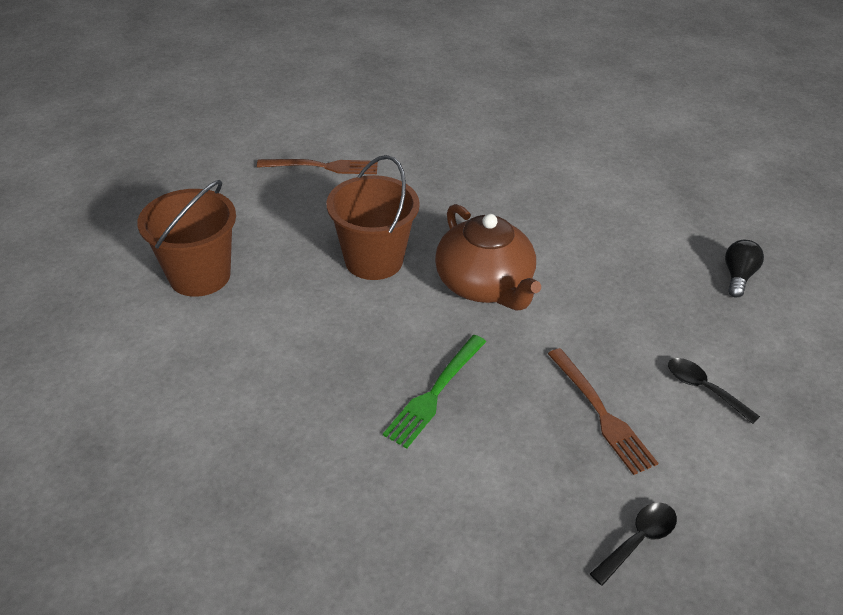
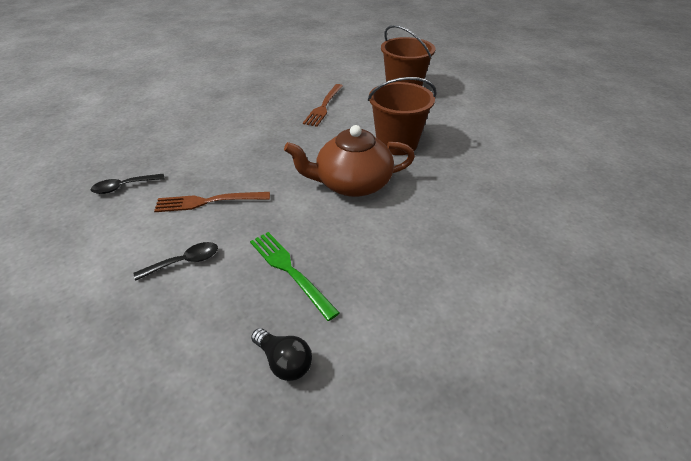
camera: 110 degrees right, 0 degrees up
(324, 167) = (514, 140): brown fork -> brown fork (324, 106)
(435, 393) = (271, 144): green fork -> green fork (289, 270)
(638, 540) = (124, 187): black spoon -> black spoon turned 90 degrees clockwise

